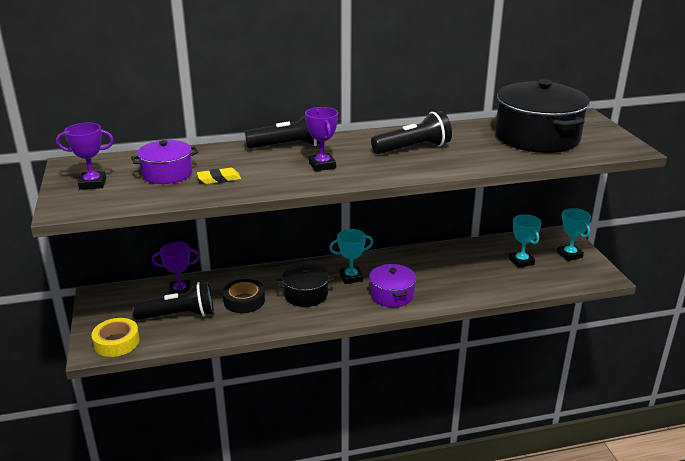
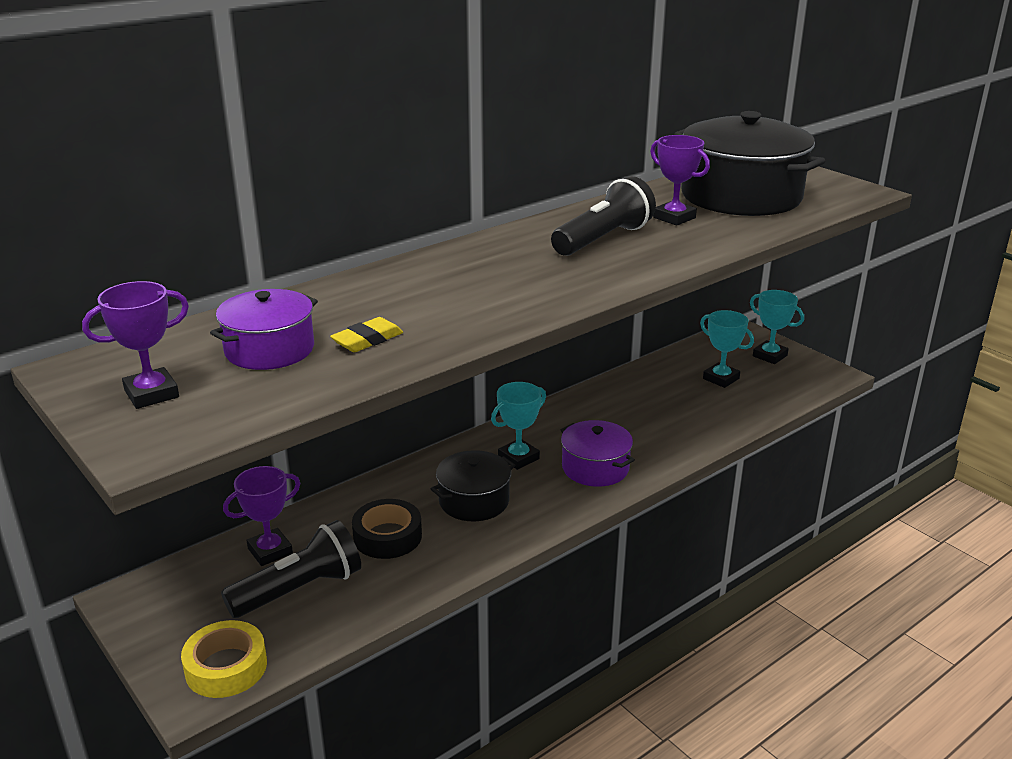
camera: 25 degrees left, 0 degrees up
(289, 146) = (421, 269): black flashlight -> none
(322, 165) = (503, 287): purple trophy -> purple trophy (674, 218)

